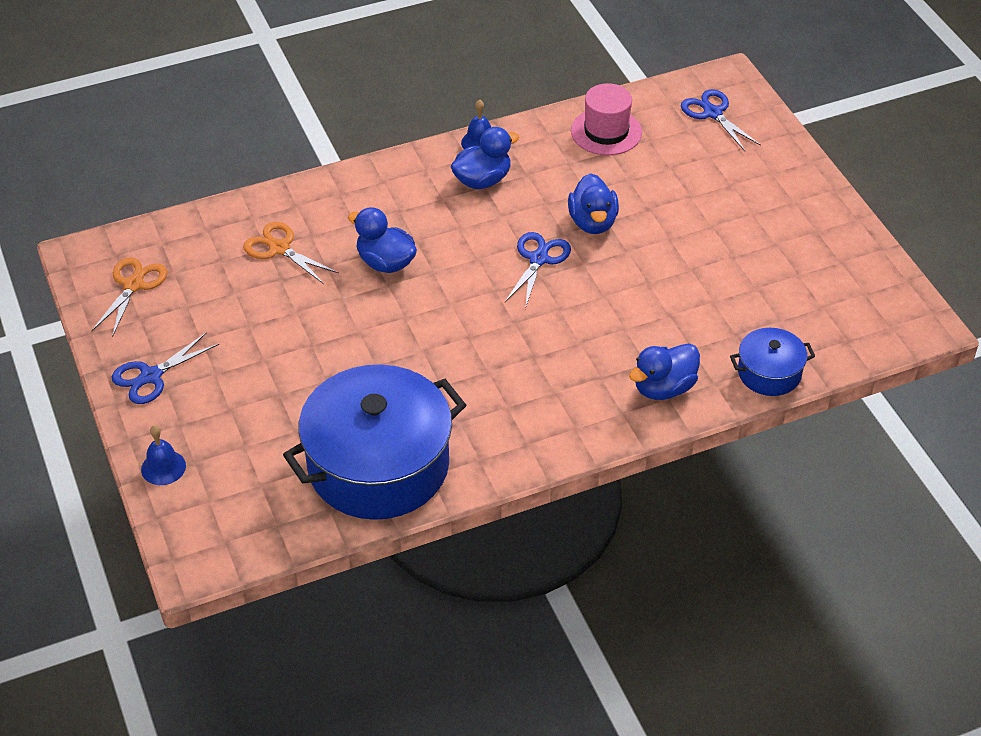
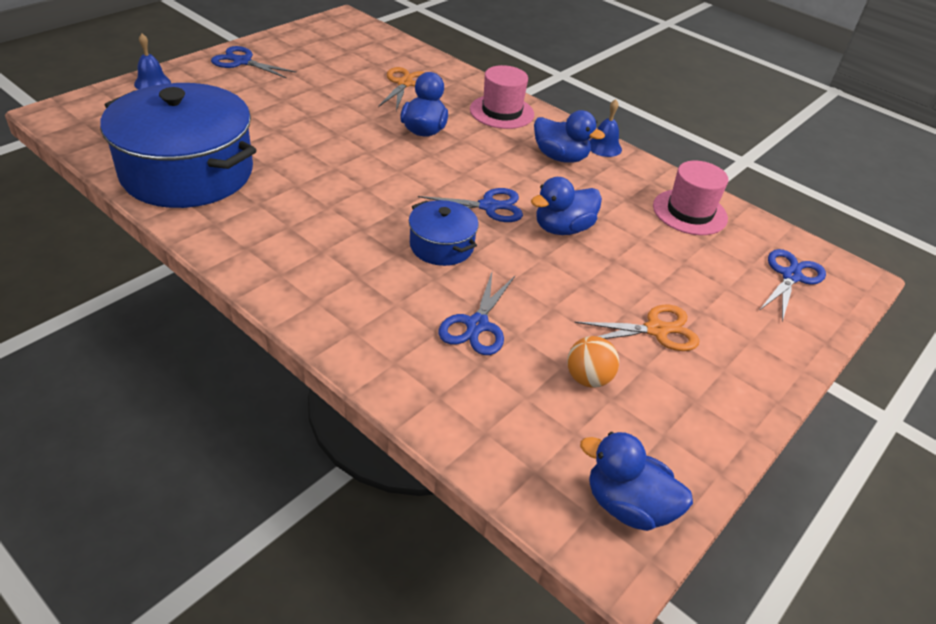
camera: 60 degrees right, 5 degrees down
(133, 285) = (328, 39): orange scissors -> orange scissors (656, 330)
(378, 191) = (501, 112): none -> pink hat
(664, 388) = (366, 324): blue duck -> blue duck (627, 505)
(692, 321) = (477, 325): none -> blue scissors
(769, 373) = (436, 406): blue pot -> blue pot (441, 246)
(774, 279) = (588, 378): none -> orange ball

